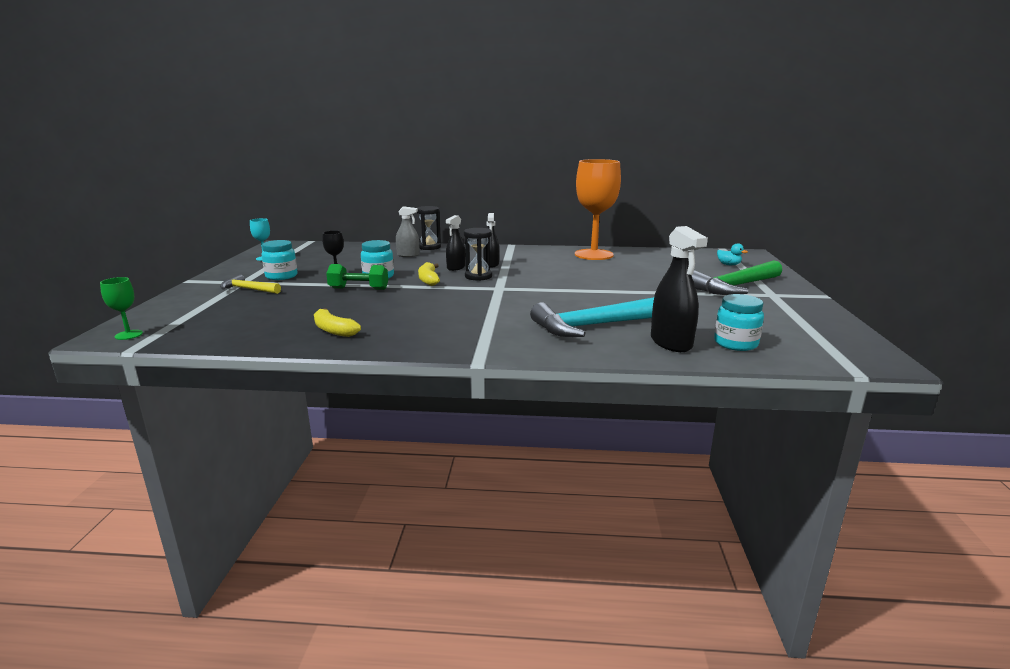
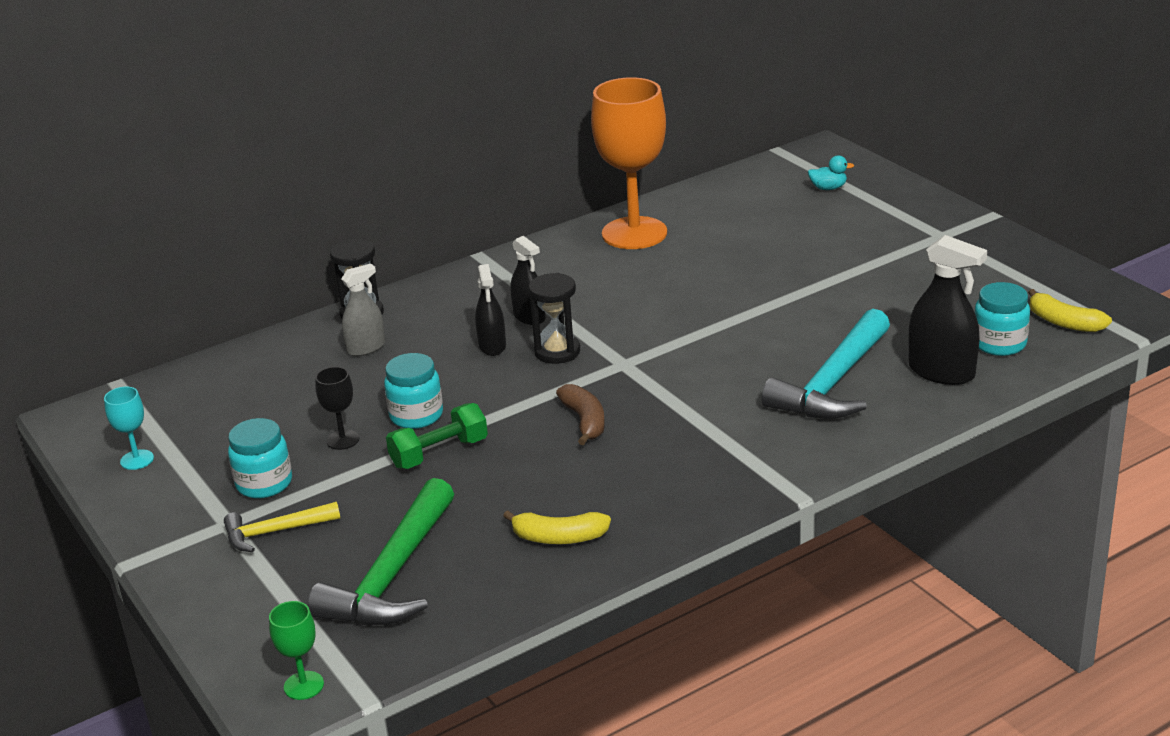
camera: 35 degrees left, 10 degrees up
(428, 280) = (502, 390): yellow banana -> yellow banana (1064, 322)
(438, 299) = (585, 421): none -> brown banana
(734, 287) = (888, 237): green hammer -> green hammer (393, 575)

